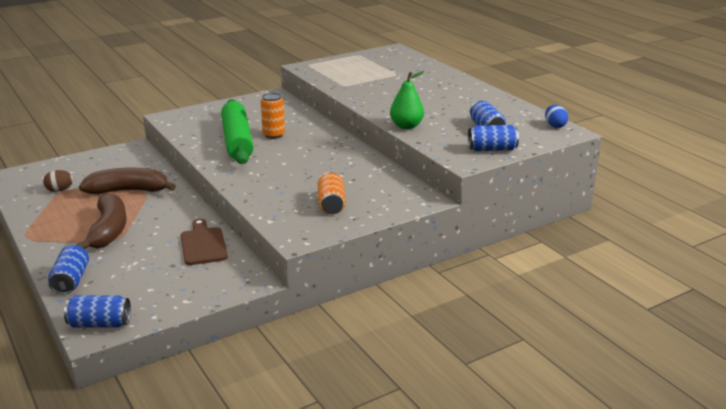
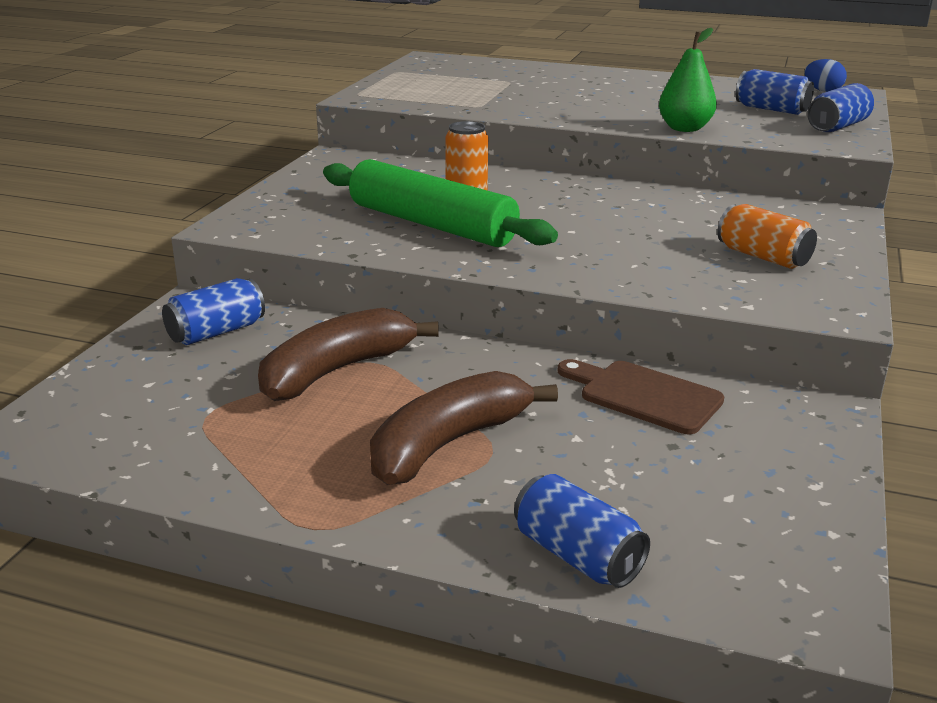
camera: 40 degrees left, 0 degrees up
(60, 190) = (196, 420): brown egg -> none
(100, 324) = (792, 595): blue can -> blue can (216, 332)
(109, 230) = (448, 444): brown banana -> brown banana turned 90 degrees counterclockwise

